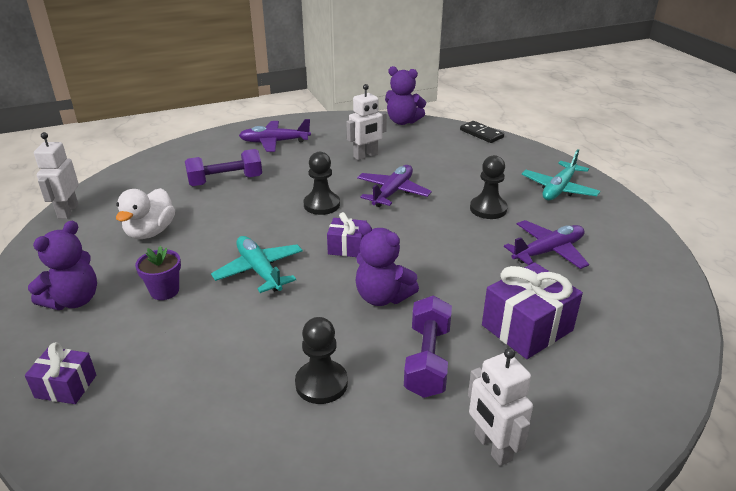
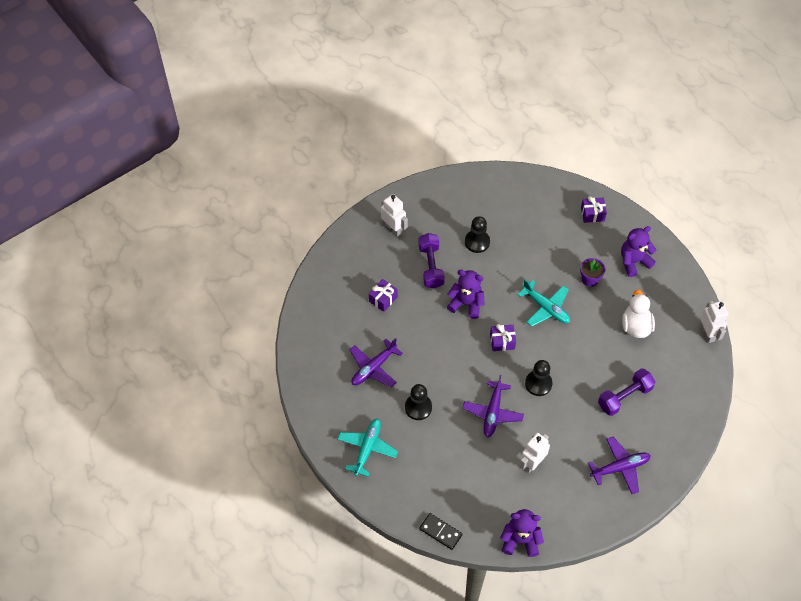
camera: 165 degrees right, 25 degrees up
(73, 300) = (634, 262): purple teddy bear -> purple teddy bear turned 45 degrees clockwise
(527, 328) = (383, 299): purple gift -> purple gift, size x0.59

